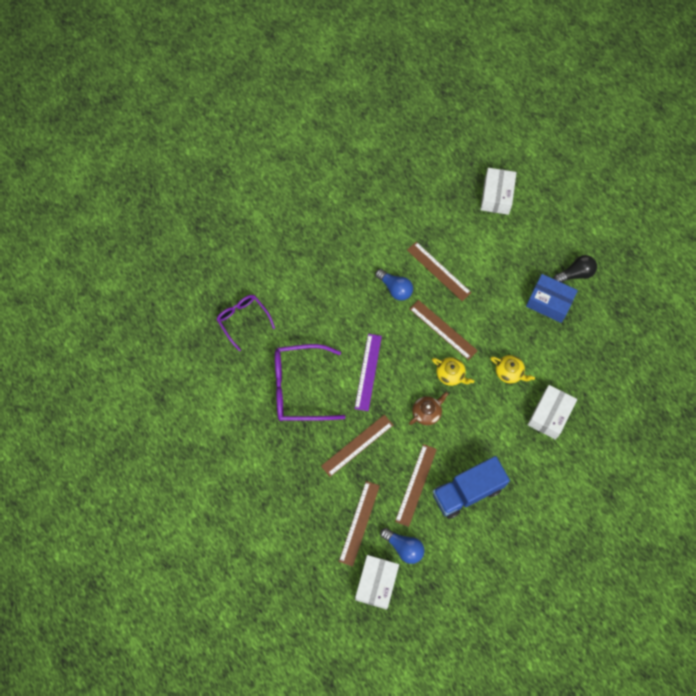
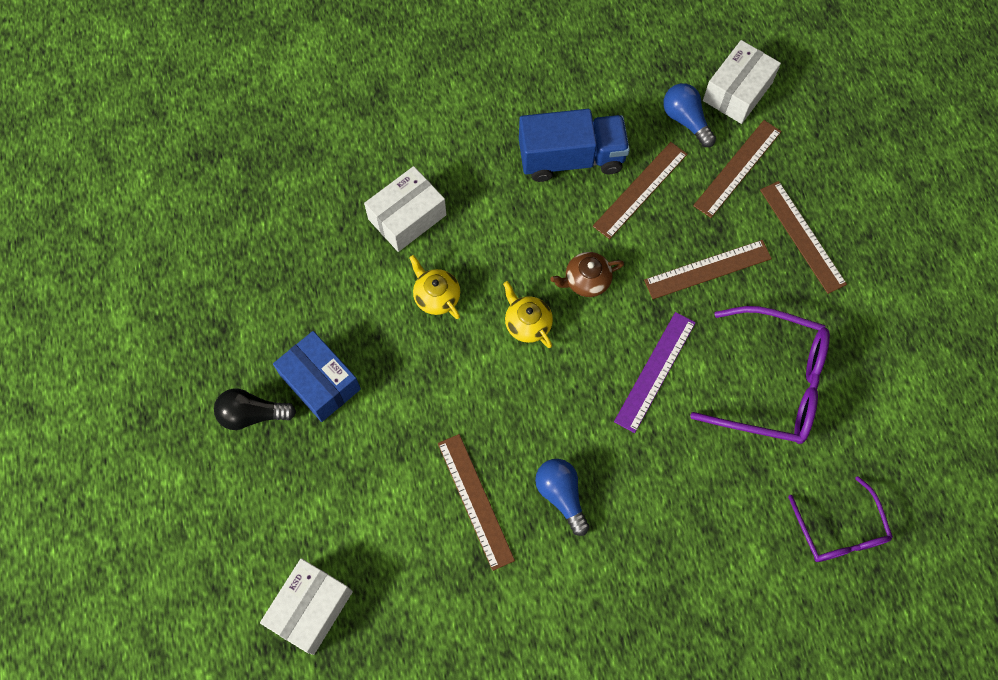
camera: 160 degrees left, 0 degrees up
(443, 329) = (510, 397): brown ruler -> brown ruler (802, 236)

